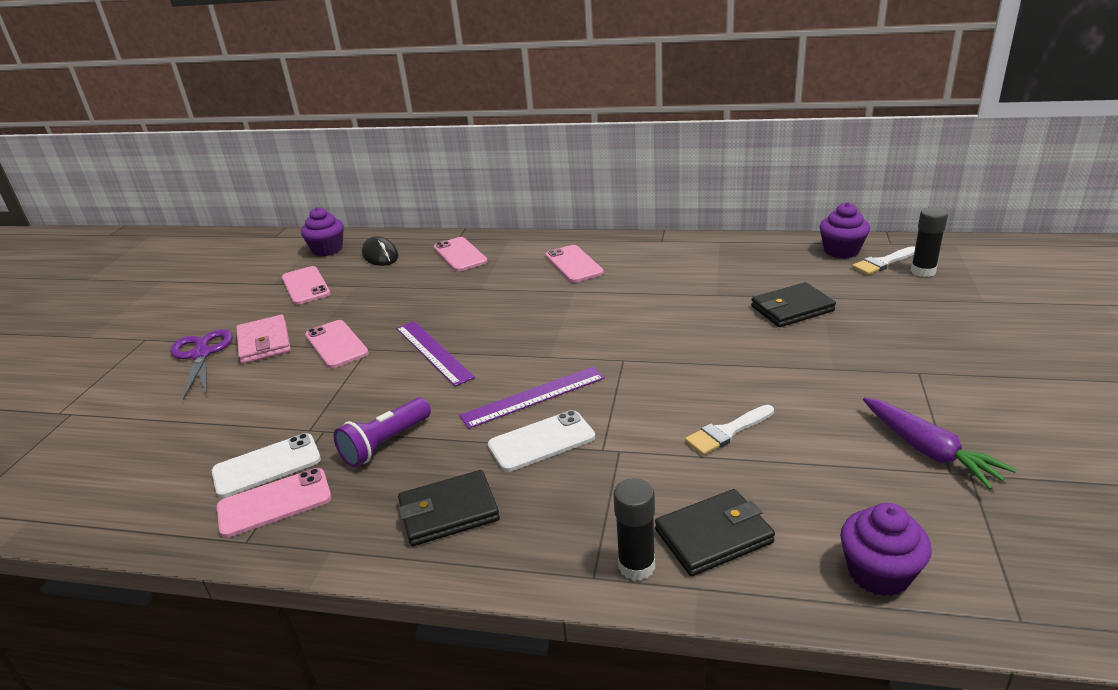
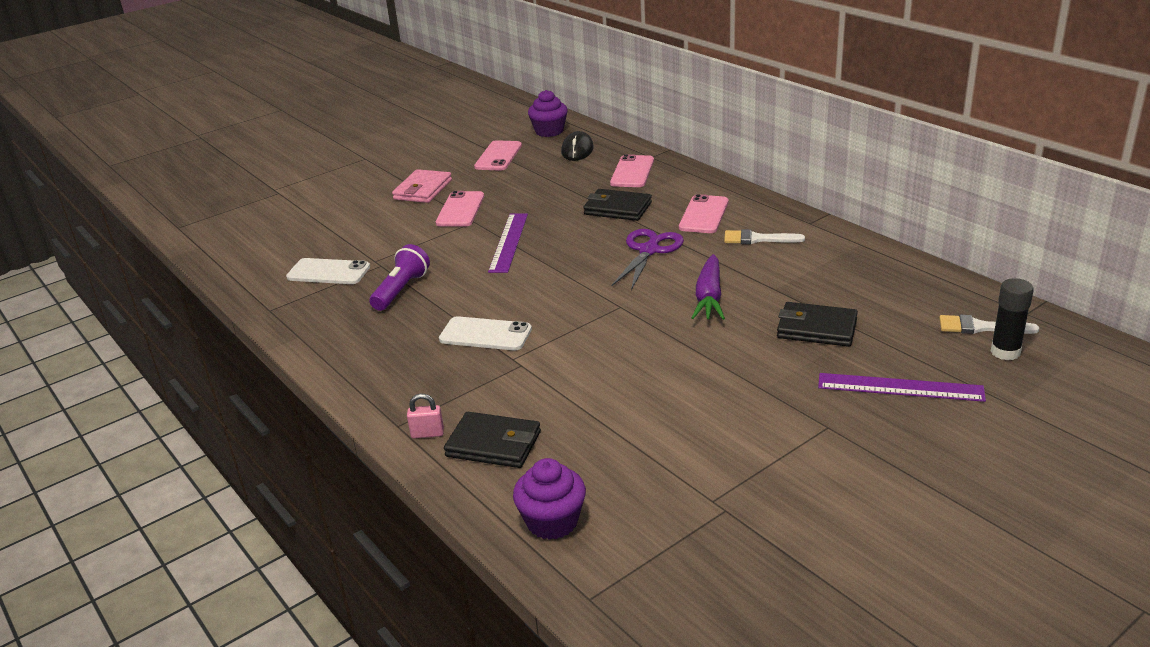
camera: 40 degrees right, 0 degrees up
(201, 354) = (381, 182): purple scissors -> purple scissors (649, 250)
(274, 503) = (306, 296): pink phone -> none
(385, 443) = (401, 290): purple flashlight -> purple flashlight turned 120 degrees clockwise
(449, 512) = (378, 348): black wallet -> black wallet (617, 208)
(533, 397) = (524, 303): purple ruler -> purple ruler (900, 387)
(636, 566) = (427, 434): black glue stick -> pink padlock
(727, 432) = (607, 390): white brush -> white brush (757, 239)
(841, 251) = (960, 299): purple cupcake -> none
(929, 451) = (724, 479): purple carrot -> purple carrot (709, 297)

